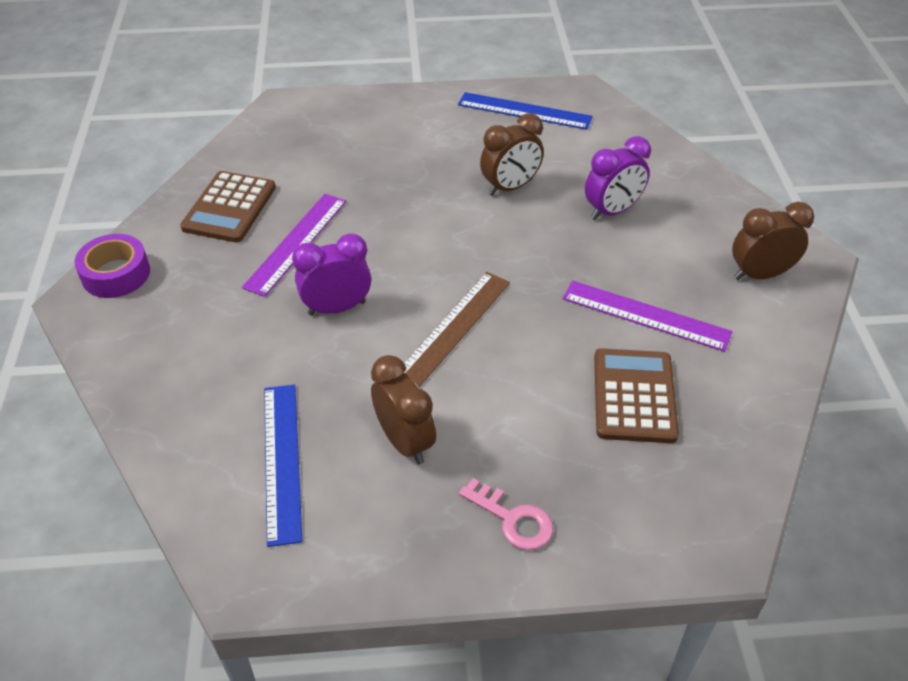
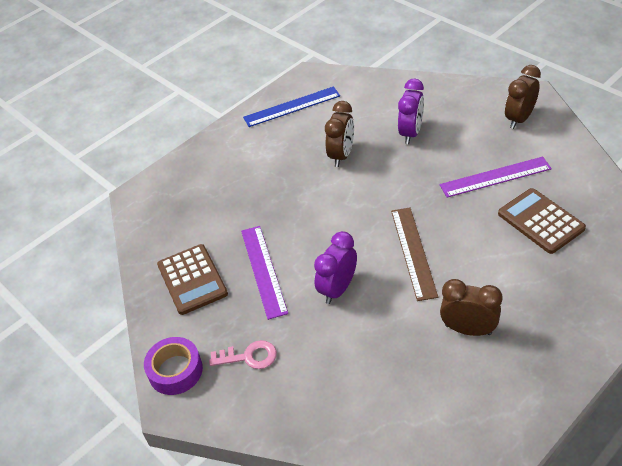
camera: 35 degrees left, 0 degrees up
(282, 460) = (421, 390): blue ruler -> none
(512, 519) = (565, 324): pink key -> pink key (249, 356)

